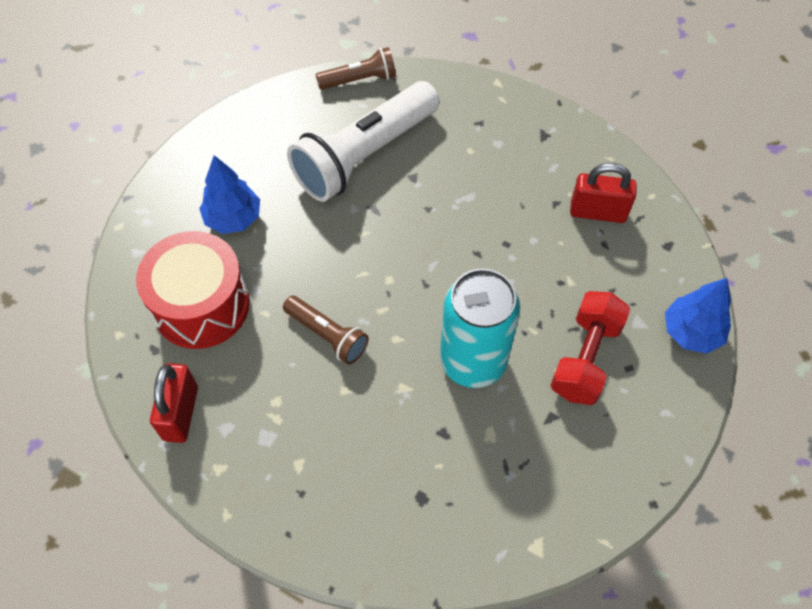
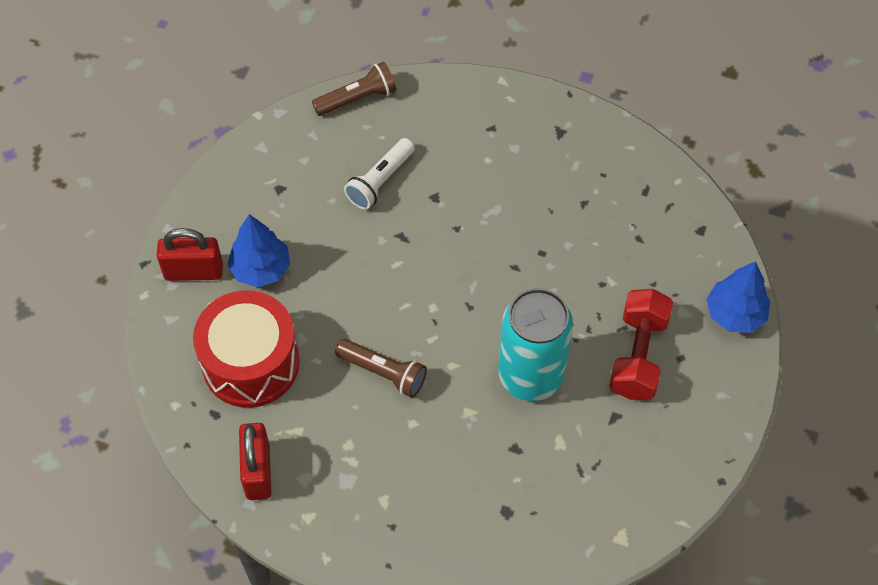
camera: 10 degrees left, 0 degrees up
(364, 155) = (380, 181): white flashlight -> white flashlight, size x0.50
(597, 212) = (627, 206): red padlock -> red padlock (194, 271)

